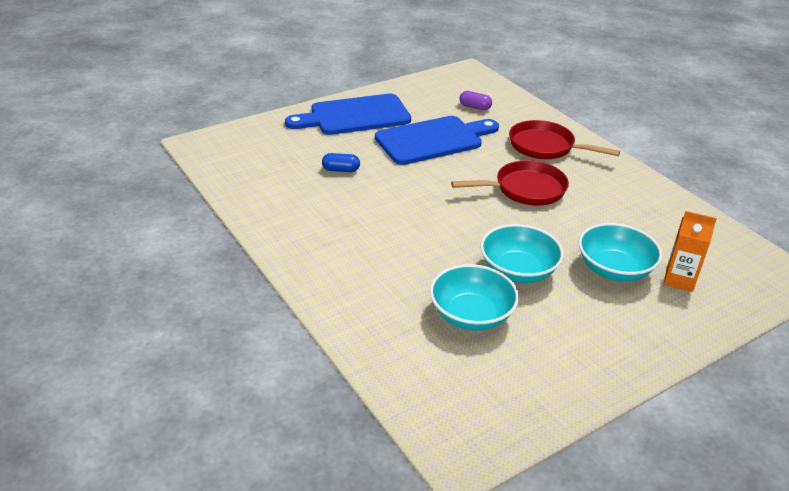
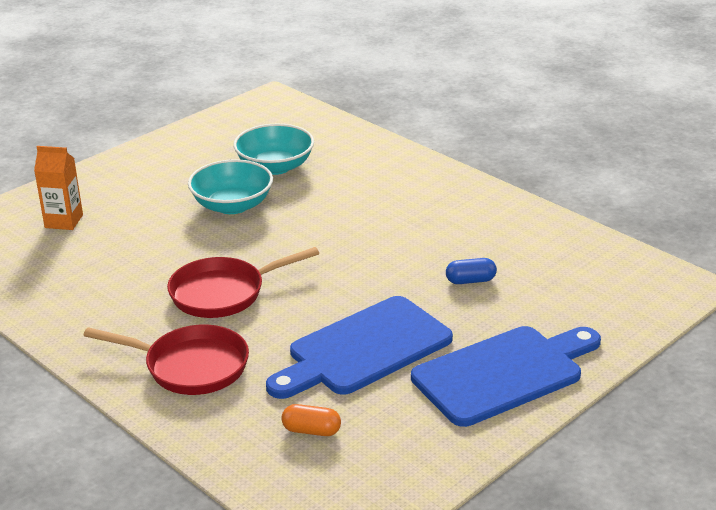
camera: 170 degrees right, 5 degrees down
(475, 107) = (311, 430): purple capsule -> orange capsule
(614, 269) = (130, 221): turquoise bowl -> none

